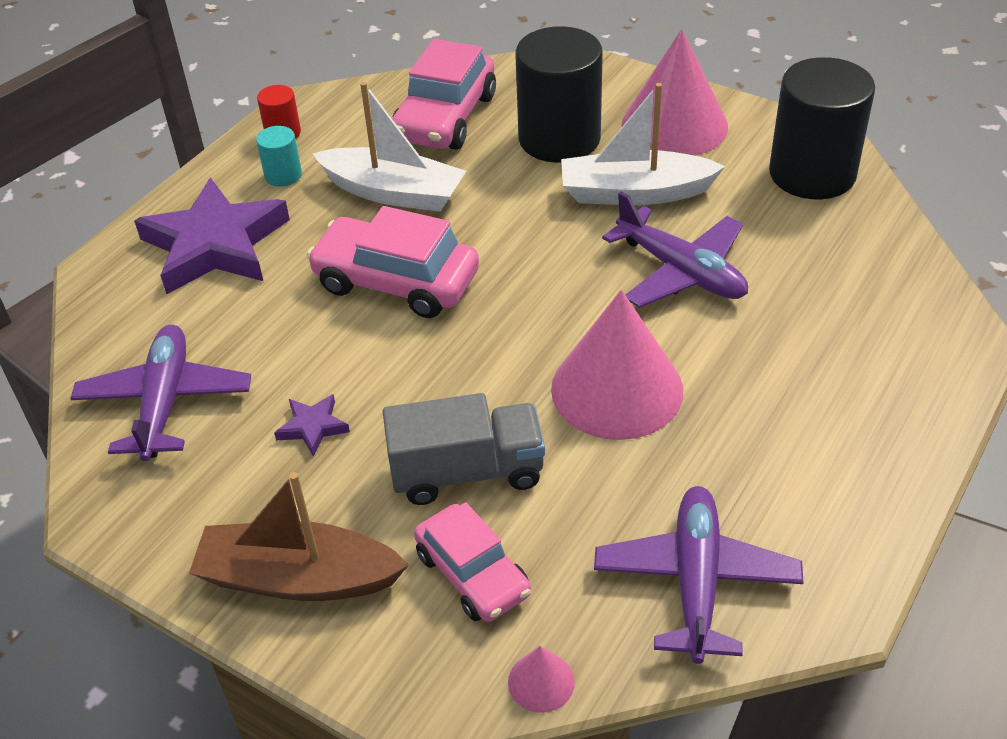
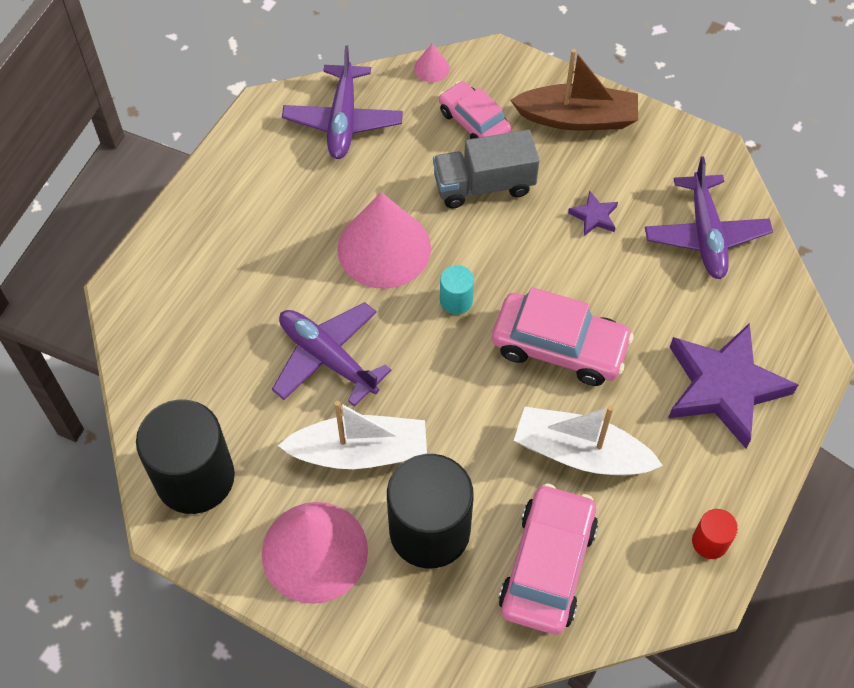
camera: 175 degrees right, 15 degrees up
(283, 175) = (691, 477): turquoise cylinder -> turquoise cylinder (456, 300)

